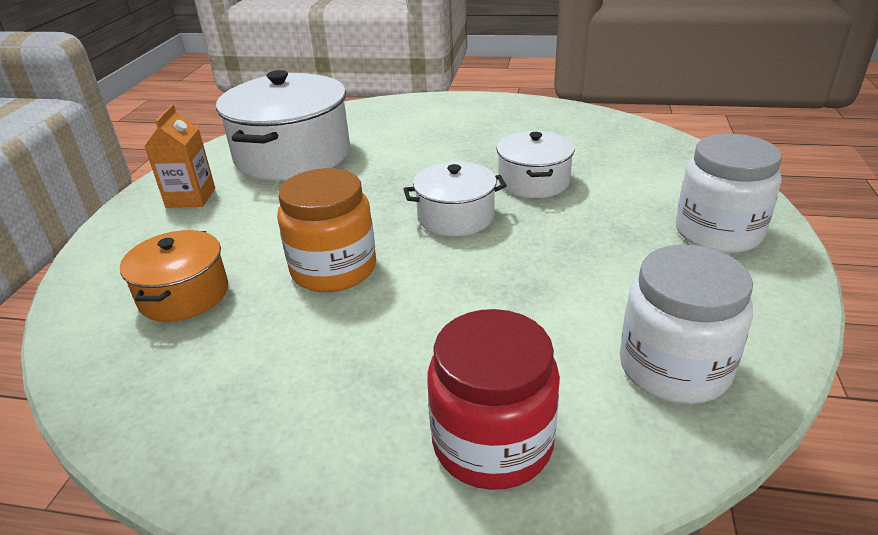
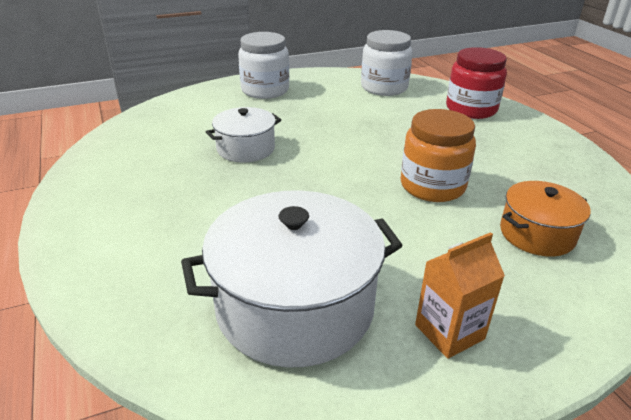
camera: 125 degrees left, 0 degrees up
(456, 217) = (323, 163): white pot -> none

